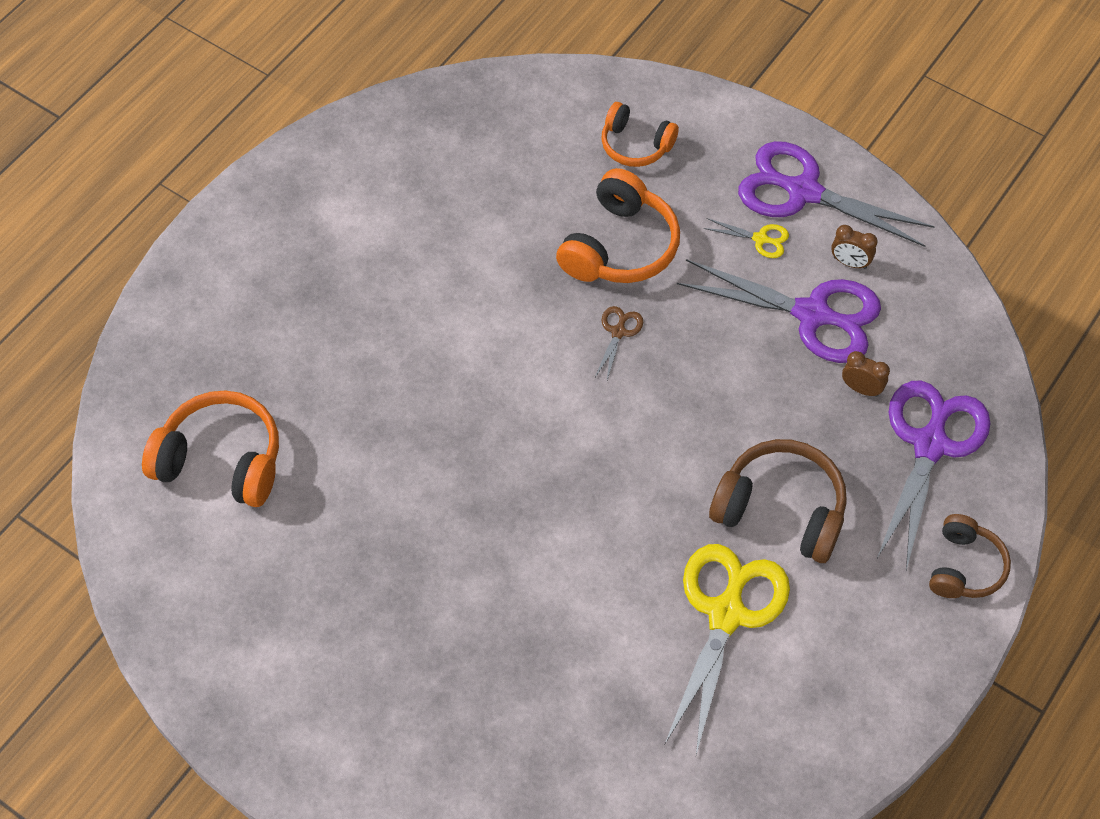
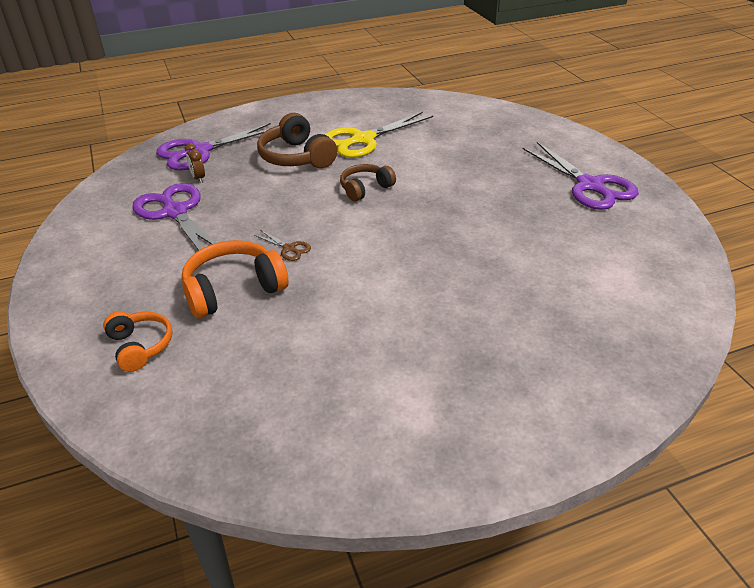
camera: 145 degrees left, 20 degrees down
(221, 461) = (608, 289): orange headphones -> none
(618, 332) = (289, 249): brown scissors -> brown scissors turned 105 degrees counterclockwise
(760, 239) = (148, 255): yellow scissors -> none
(802, 191) = (87, 267): purple scissors -> purple scissors (590, 186)
(850, 263) = (121, 224): brown clock -> none
(964, 567) = (245, 119): brown headphones -> brown headphones (365, 189)

